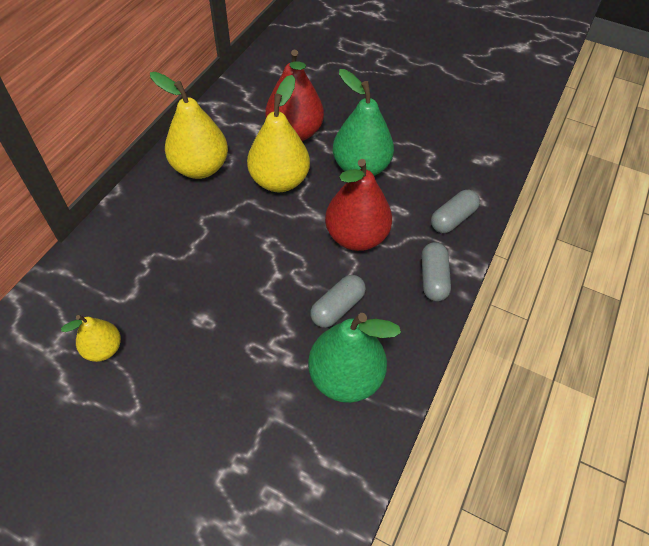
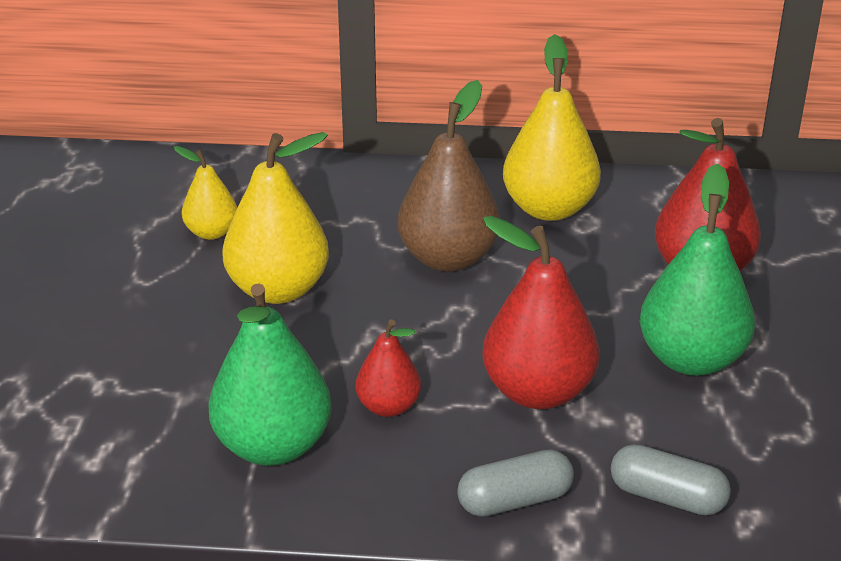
camera: 70 degrees right, 20 degrees down
(217, 231) = (448, 258): none -> brown pear
(279, 181) = (587, 284): yellow pear -> yellow pear (278, 289)
(337, 307) = (388, 407): grey capsule -> red pear

